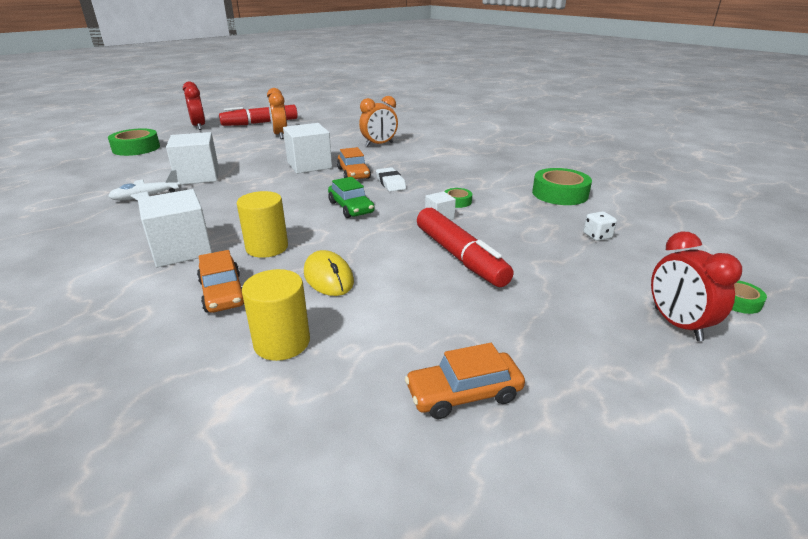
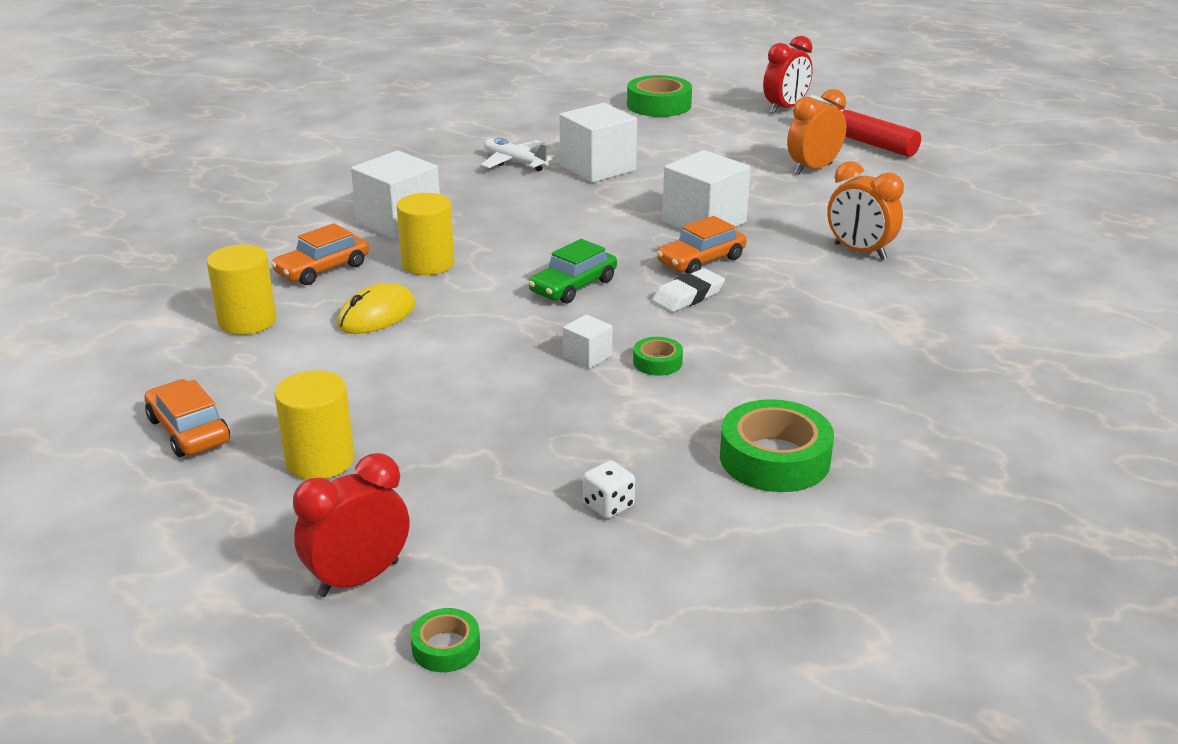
camera: 70 degrees right, 0 degrees up
(460, 257) = (470, 390): red marker -> none
(531, 325) = (320, 460): none -> yellow cylinder

